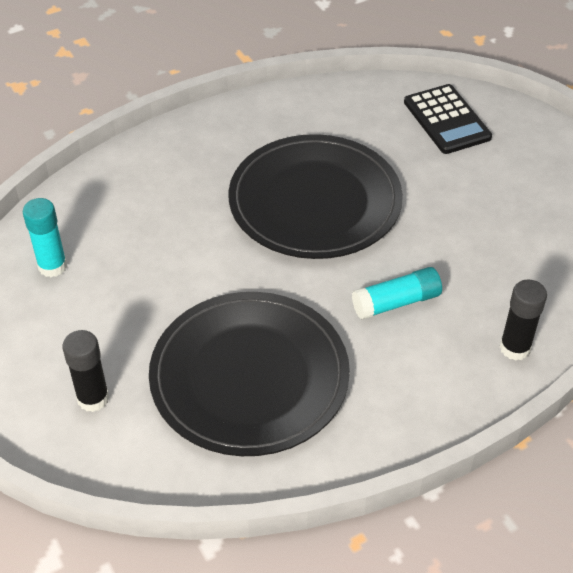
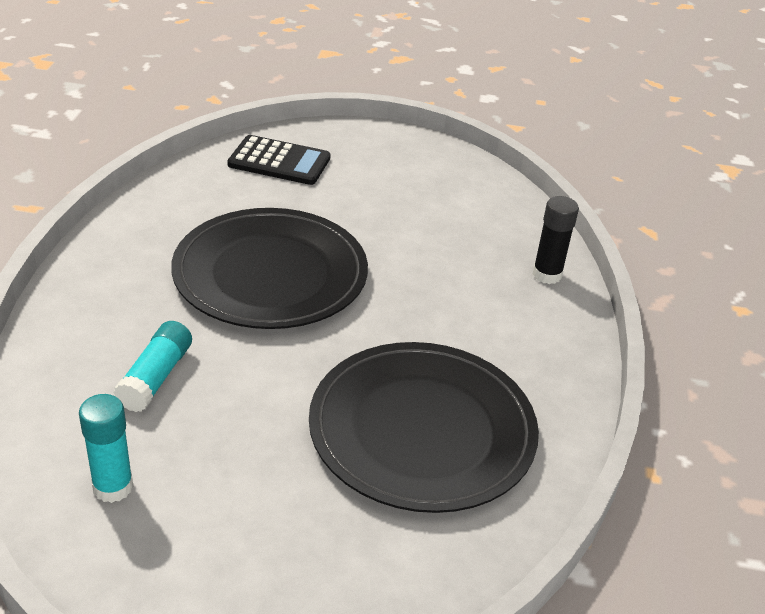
camera: 55 degrees left, 10 degrees down
(93, 398) = (330, 556): black glue stick -> none
(396, 302) = (436, 300): turquoise glue stick -> turquoise glue stick (156, 377)

